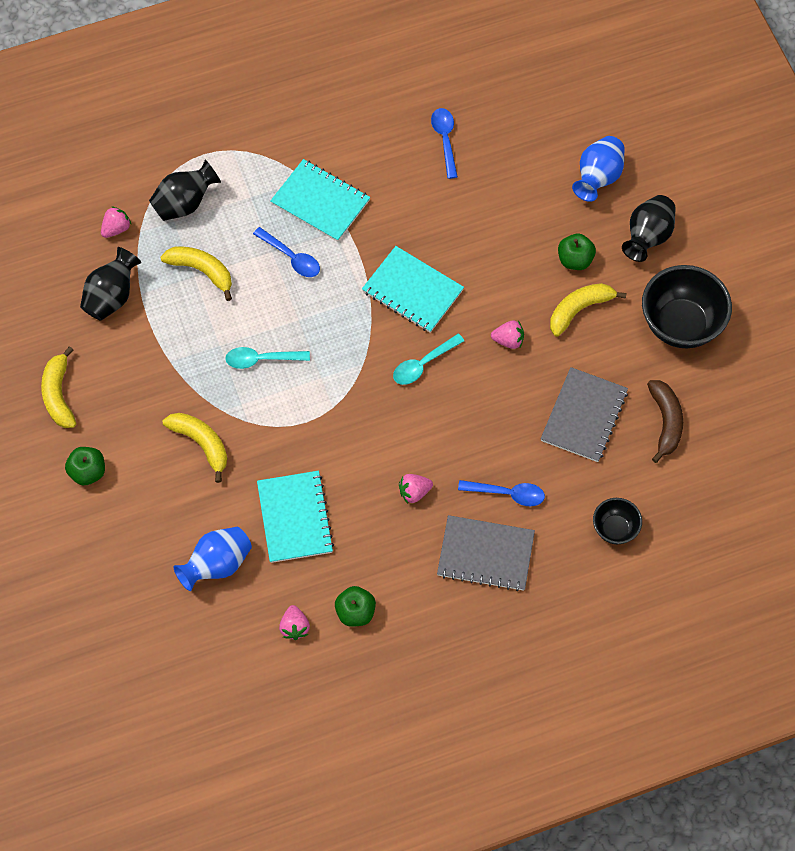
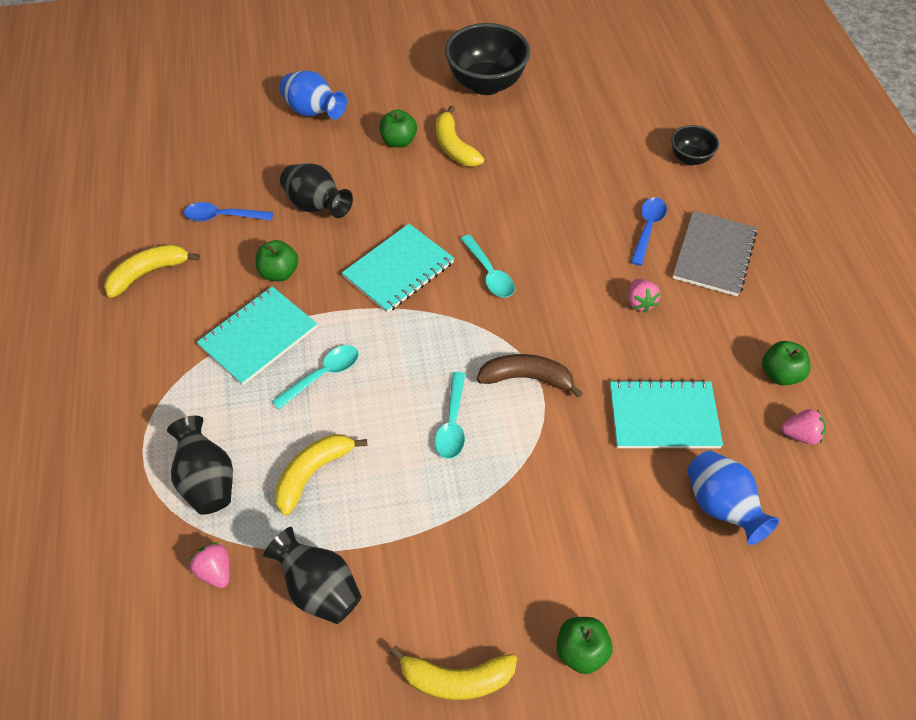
camera: 80 degrees left, 10 degrees down
(201, 444) = (556, 504): yellow banana -> yellow banana (148, 273)
(291, 257) = (323, 375): blue spoon -> turquoise spoon
(390, 200) = (279, 273): none -> green apple
(508, 340) = (476, 202): pink strawberry -> none
(584, 416) = (569, 161): grey notebook -> none
(647, 237) = (389, 90): black vase -> black vase (316, 206)
(665, 422) = (584, 109): brown banana -> brown banana (527, 378)

